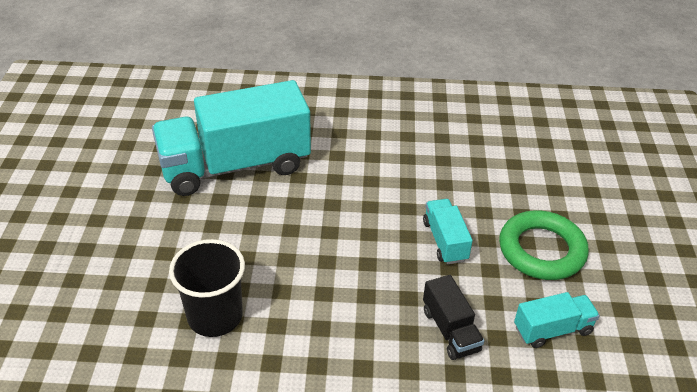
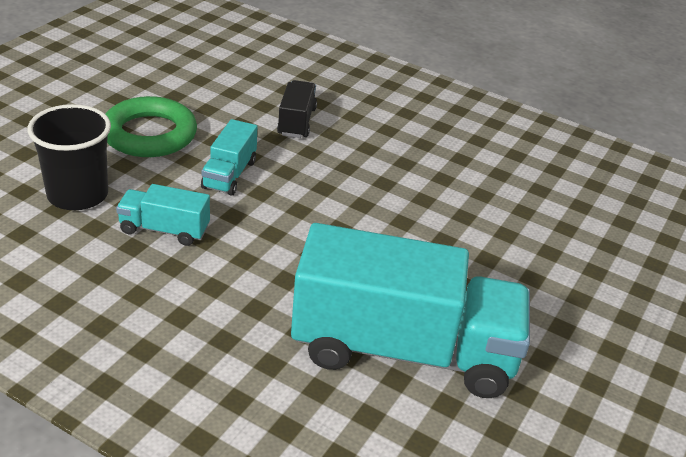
camera: 155 degrees left, 5 degrees down
(215, 316) = (497, 204): black cup -> black cup (77, 195)
(552, 329) = (215, 93): turquoise truck -> turquoise truck (164, 230)

